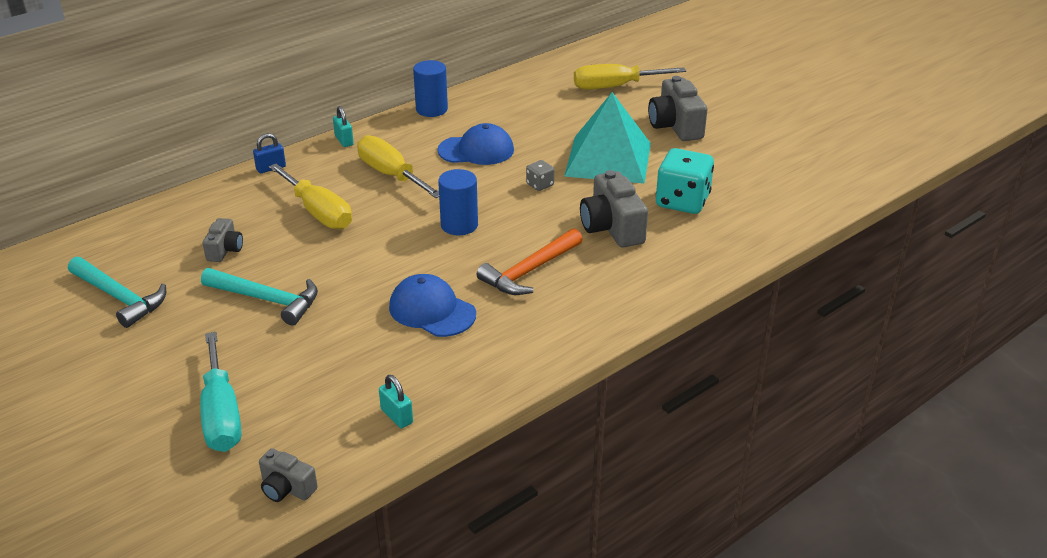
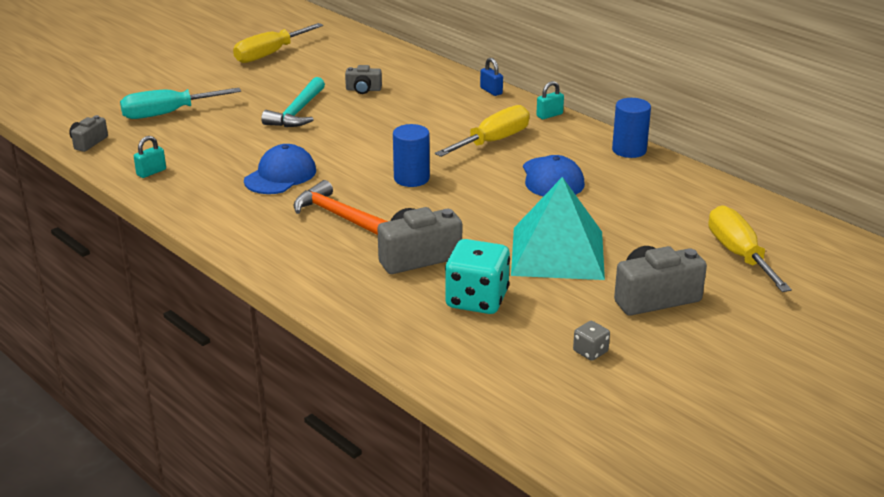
camera: 85 degrees right, 5 degrees down
(120, 298) = (301, 65): turquoise hammer -> none
(318, 212) = (423, 117): yellow screwdriver -> yellow screwdriver (269, 54)
(540, 185) = (493, 215): grey dice -> grey dice (590, 352)

